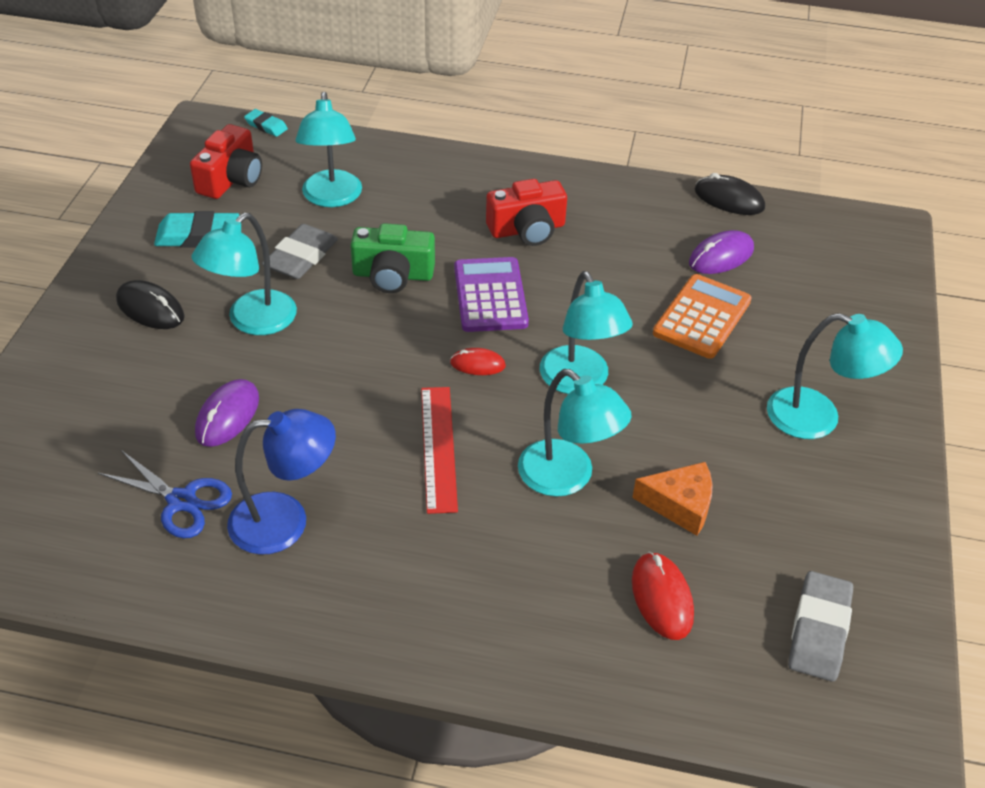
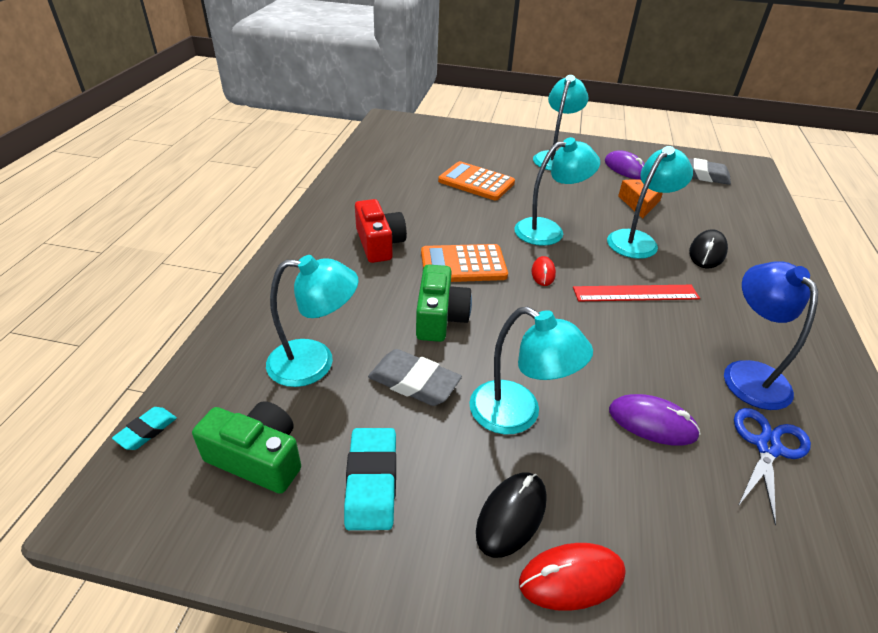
camera: 90 degrees left, 5 degrees down
(231, 179) = (257, 458): red camera -> green camera
(490, 296) = (463, 264): purple calculator -> orange calculator
(662, 598) = (710, 215): red mouse -> red mouse (571, 578)
(721, 256) = (414, 170): purple mouse -> purple mouse (625, 169)
(729, 199) = (352, 161): black mouse -> black mouse (707, 252)

